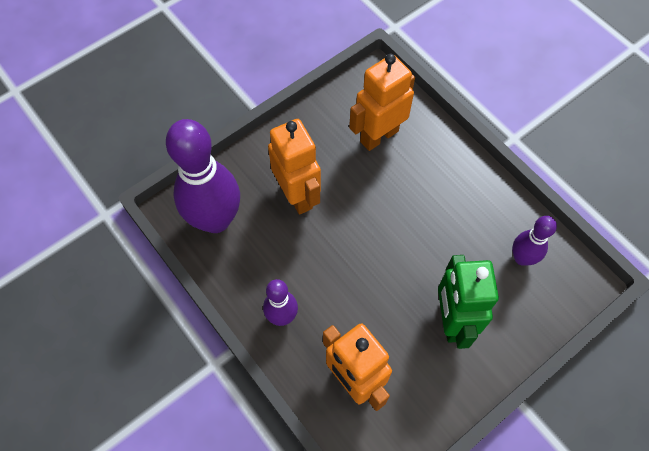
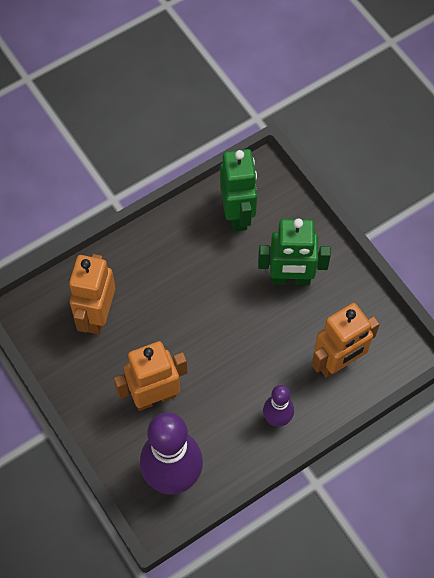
camera: 85 degrees left, 0 degrees up
(379, 136) = (97, 316): orange robot -> orange robot turned 45 degrees clockwise
(522, 258) = (238, 214): purple bowling pin -> green robot

